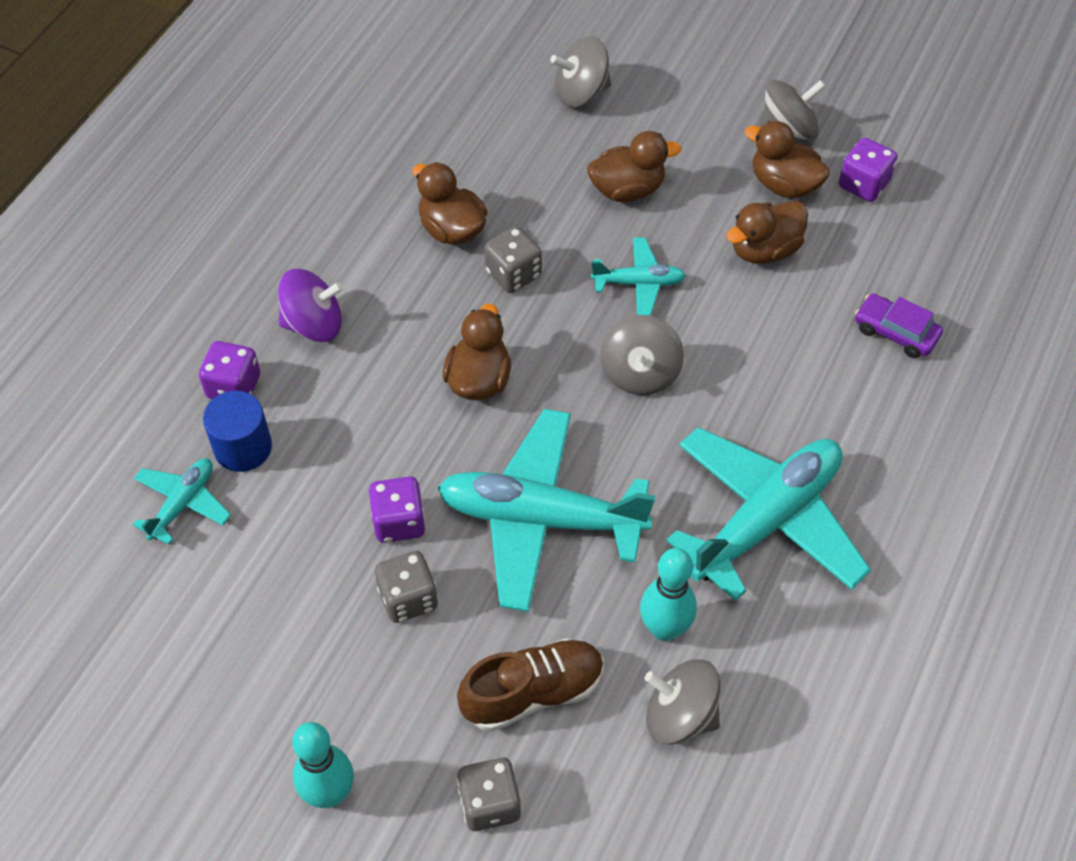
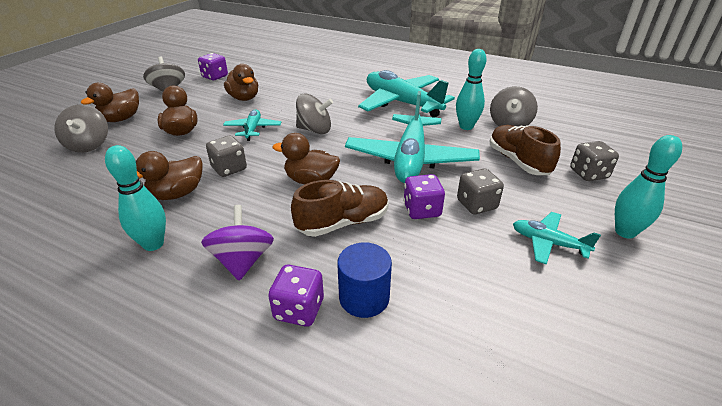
camera: 90 degrees left, 20 degrees down
(183, 504) = (425, 336): turquoise plane -> turquoise plane (548, 243)
(350, 233) = (153, 244): none -> turquoise bowling pin
(376, 423) = (343, 223): none -> brown shoe
(784, 184) = (204, 92): brown duck -> brown duck (121, 119)
(895, 332) = (302, 75): purple car -> none

